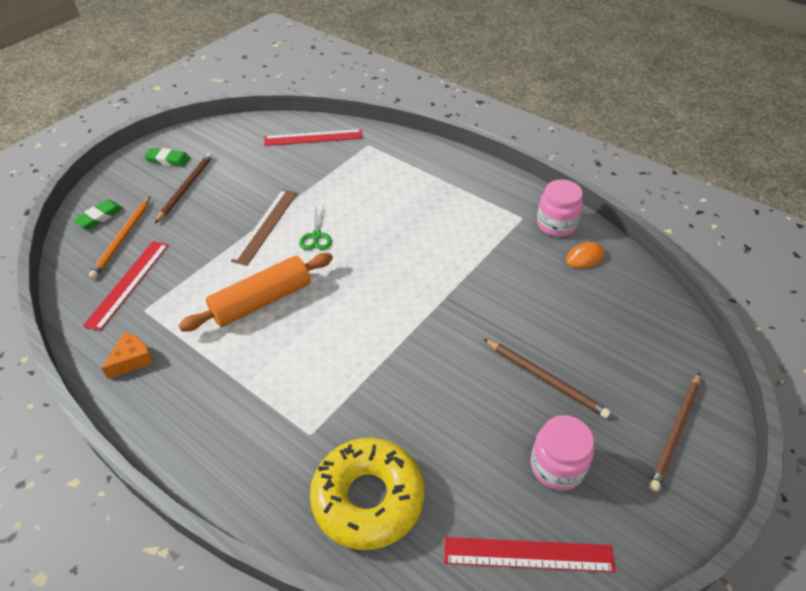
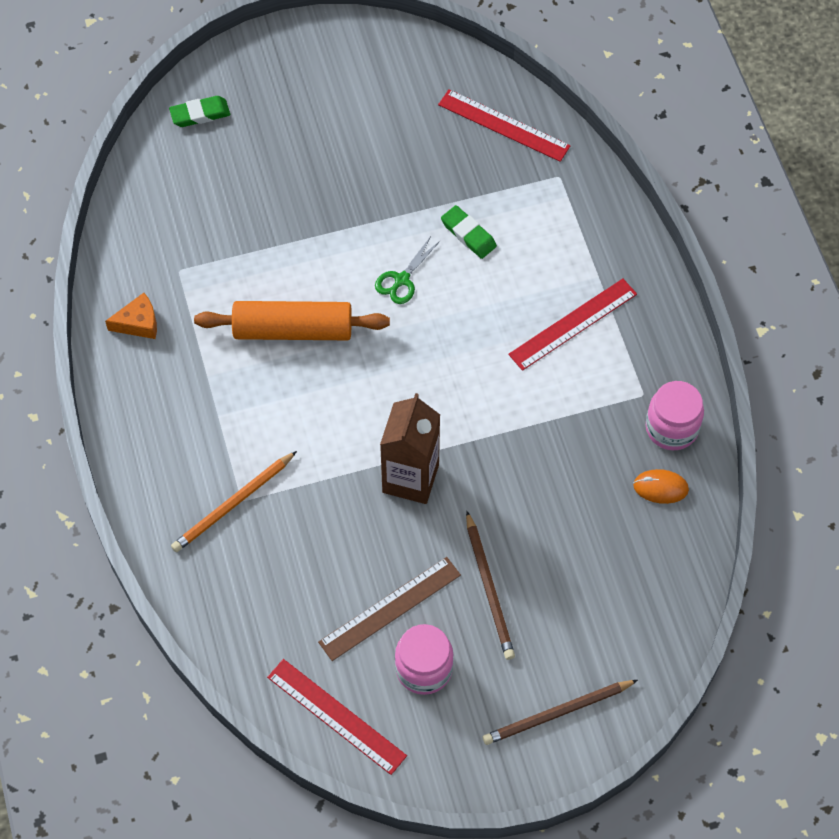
camera: 35 degrees right, 15 degrees up
(122, 239) = (206, 161): orange pencil -> orange pencil (233, 504)
(128, 283) = (181, 227): red ruler -> red ruler (573, 324)
(168, 160) = (317, 65): green eraser -> green eraser (468, 234)
(186, 188) = (311, 123): brown pencil -> none
(266, 225) = (360, 232): brown ruler -> brown ruler (390, 608)
(368, 498) = (248, 588): yellow donut -> none
(425, 343) = (410, 478): none -> brown carton

